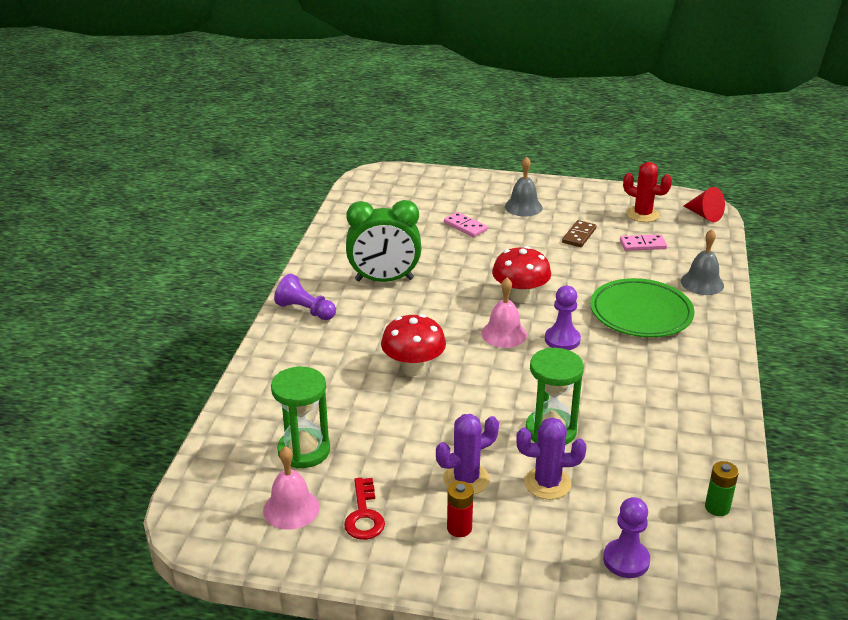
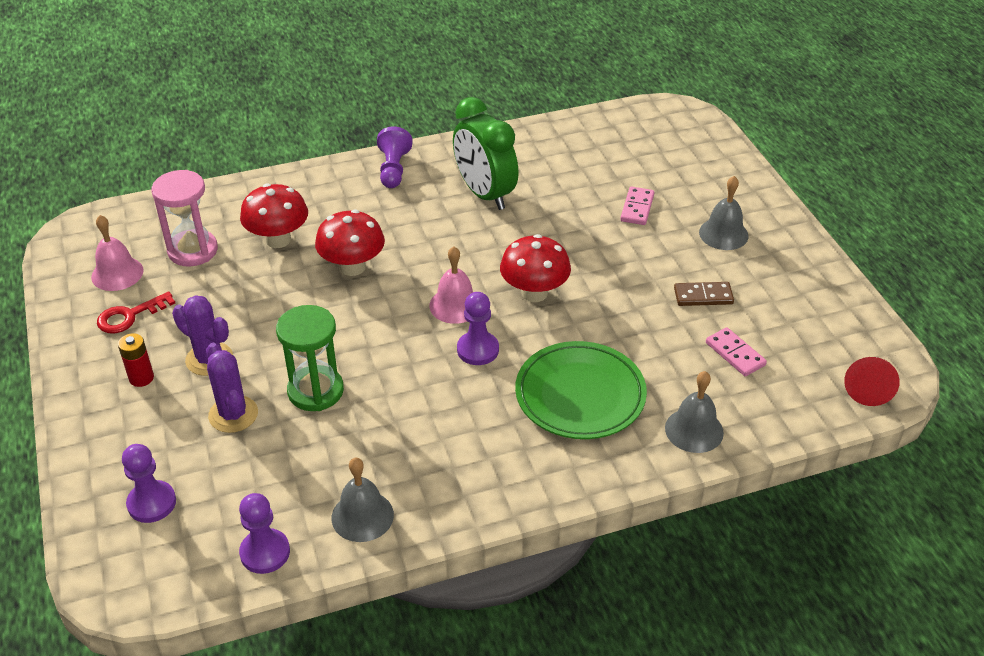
camera: 60 degrees right, 10 degrees up
(304, 451) = (193, 250): green hourglass -> pink hourglass
(338, 397) = (278, 239): none -> red mushroom
(642, 214) = (809, 333): red cactus -> none
(704, 446) = (362, 516): none -> grey bell
(717, 507) = (265, 552): green battery -> purple pawn

